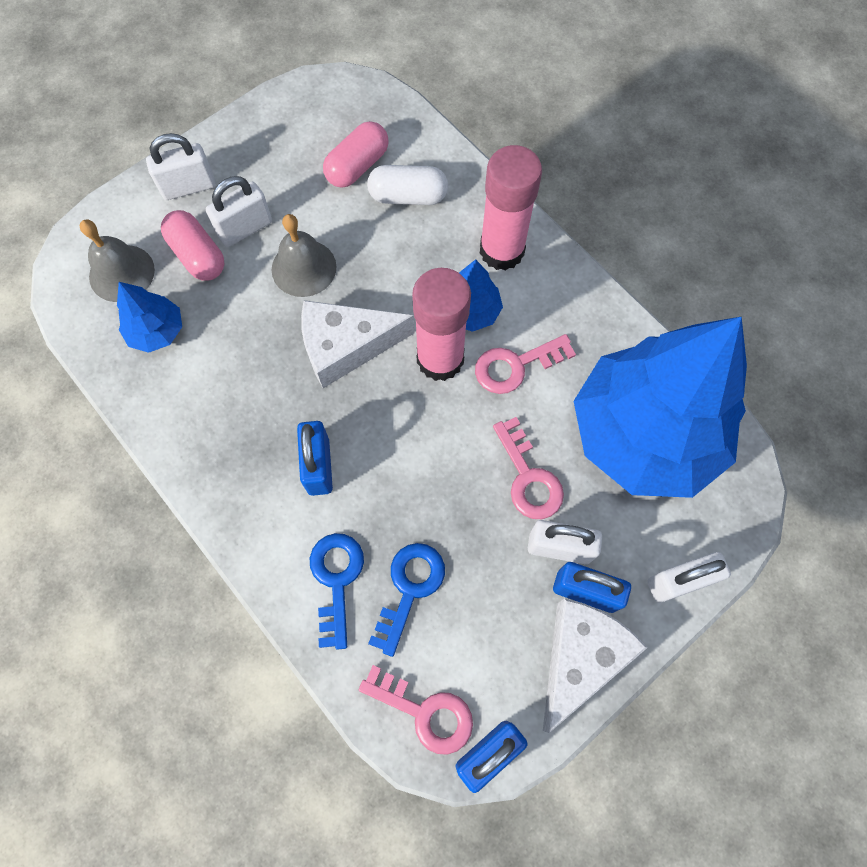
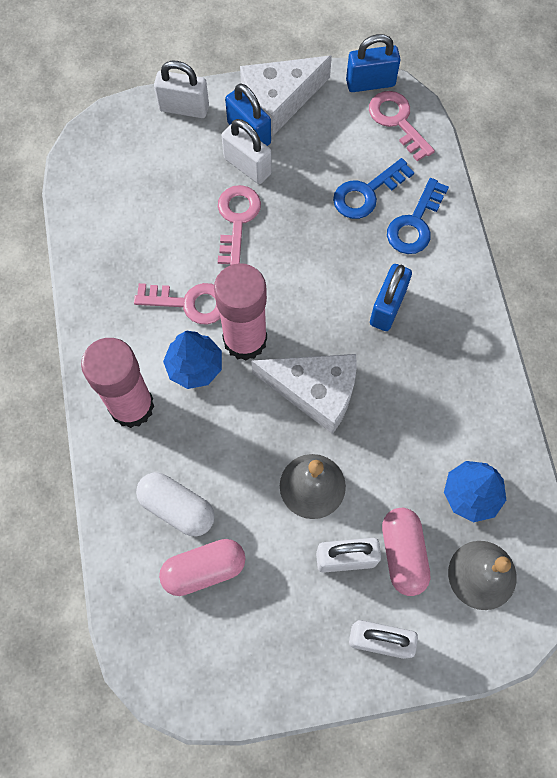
camera: 150 degrees left, 0 degrees up
(645, 434) = (132, 204): blue tree -> none

